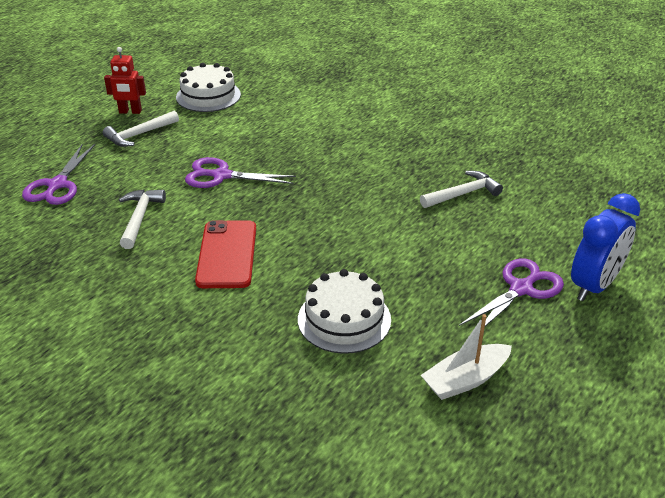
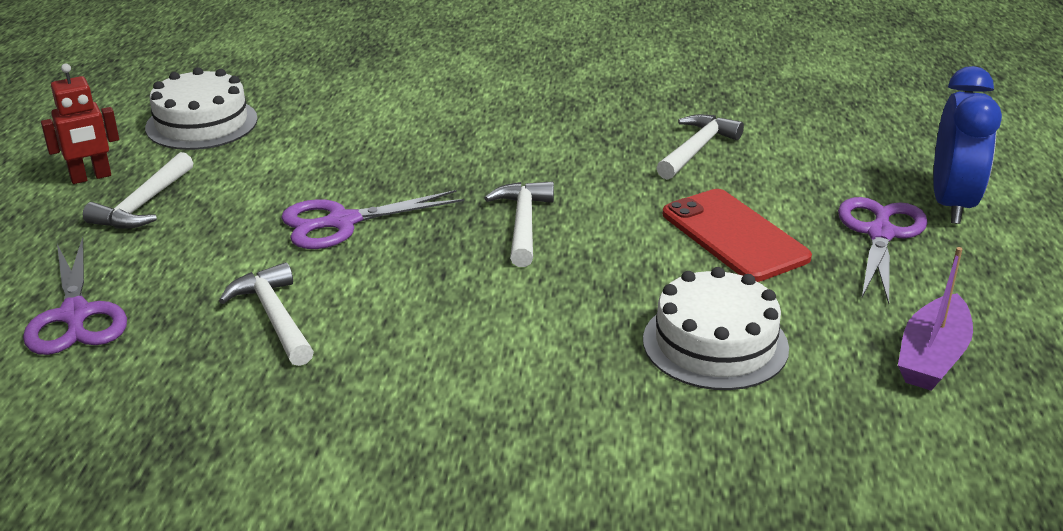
camera: 30 degrees left, 5 degrees down
(227, 254) = (466, 320): red phone -> red phone (734, 236)
(312, 208) = (523, 224): none -> white hammer
(465, 379) = (932, 357): white boat -> purple boat

